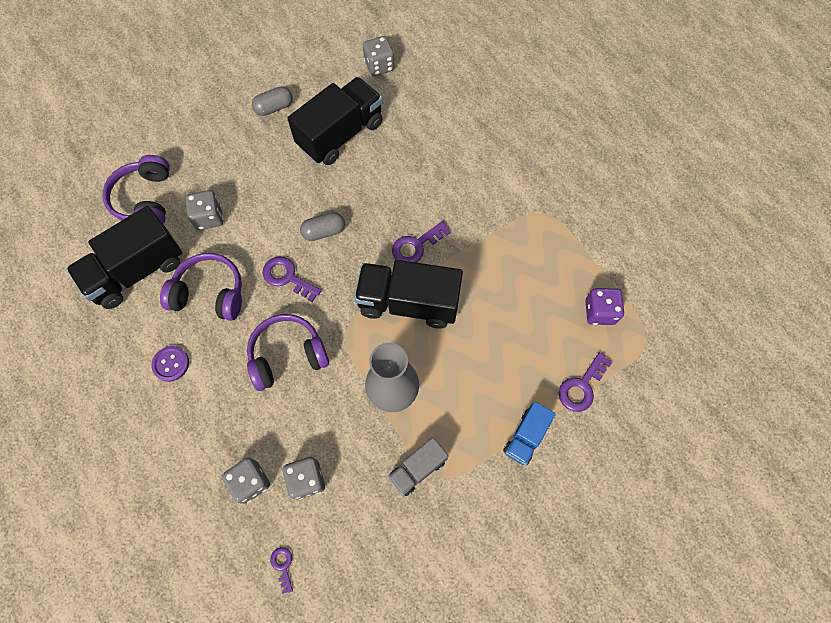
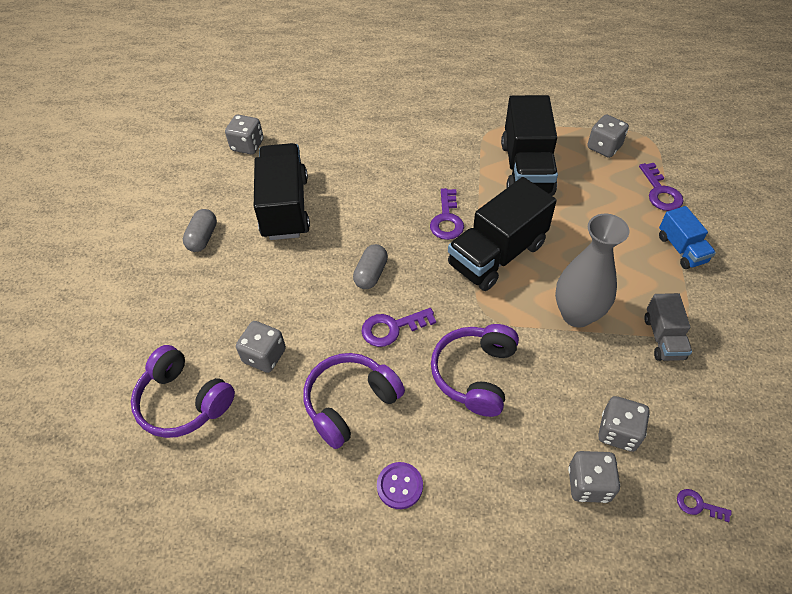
camera: 50 degrees left, 15 degrees down
(137, 271) = (261, 457): black truck -> black truck (526, 169)
(599, 312) = (604, 147): purple dice -> grey dice

